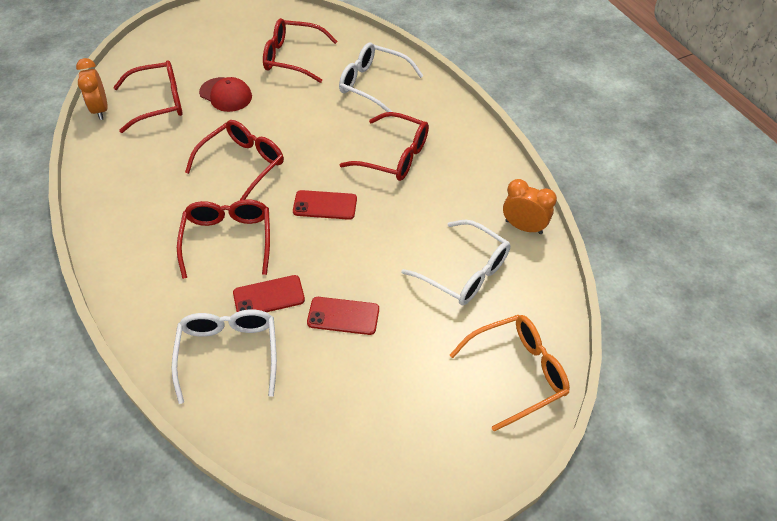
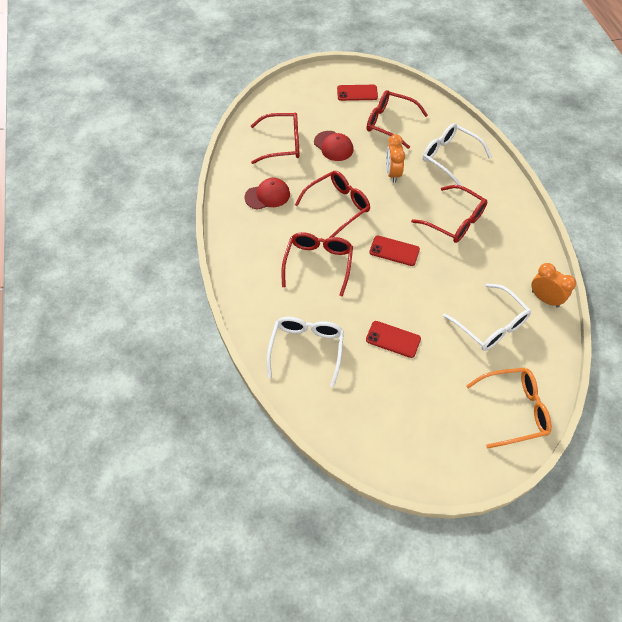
camera: 15 degrees right, 5 degrees up
(100, 110) = (239, 142): orange clock -> orange clock (392, 173)
(147, 168) = (267, 195): none -> red cap
(269, 296) = (341, 313): red phone -> red phone (357, 93)

